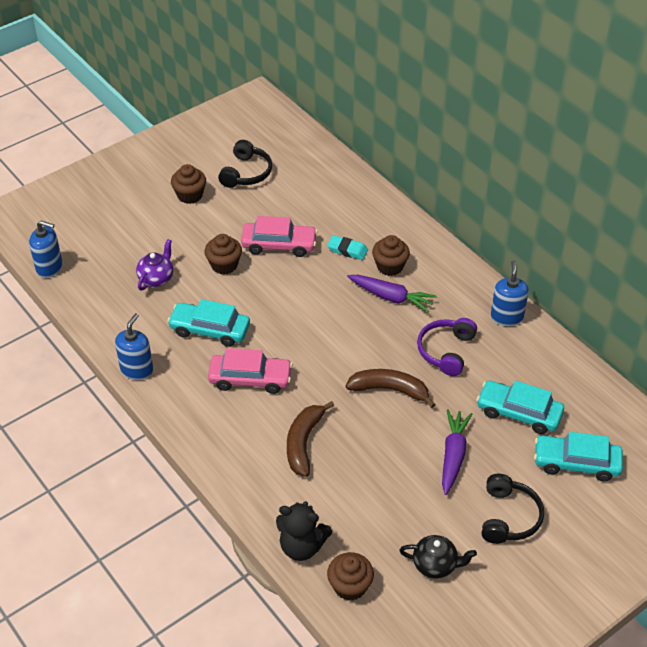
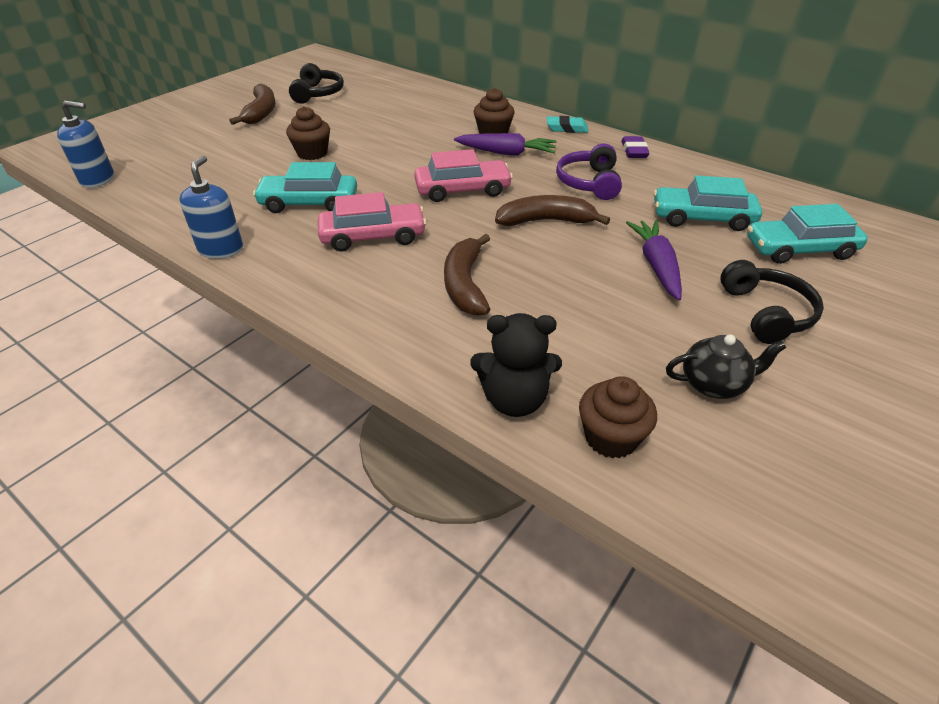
camera: 15 degrees left, 5 degrees down
(156, 278) = (234, 172): purple teapot -> none
(190, 195) = (261, 112): brown cupcake -> brown banana
(279, 245) = (369, 133): pink car -> pink car (462, 190)
(347, 250) = (443, 128): turquoise eraser -> turquoise eraser (567, 128)
(506, 317) = (634, 151): blue soap dispenser -> purple eraser

